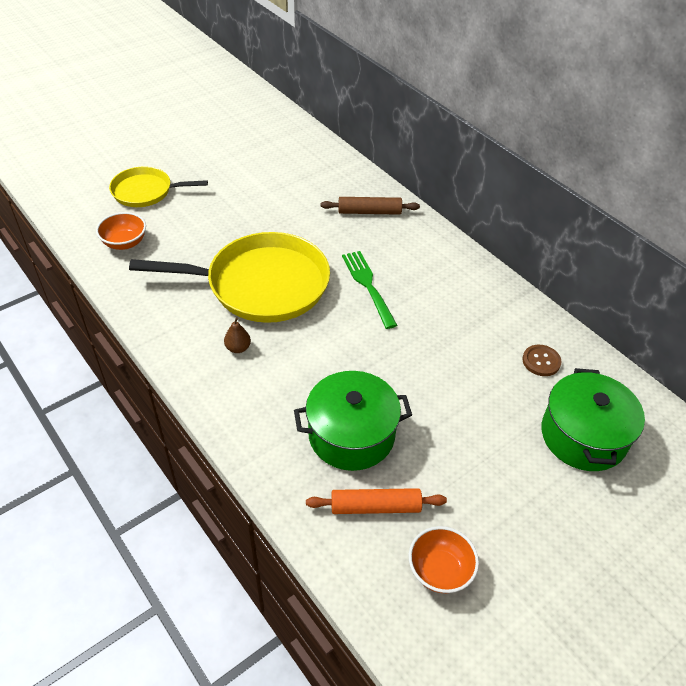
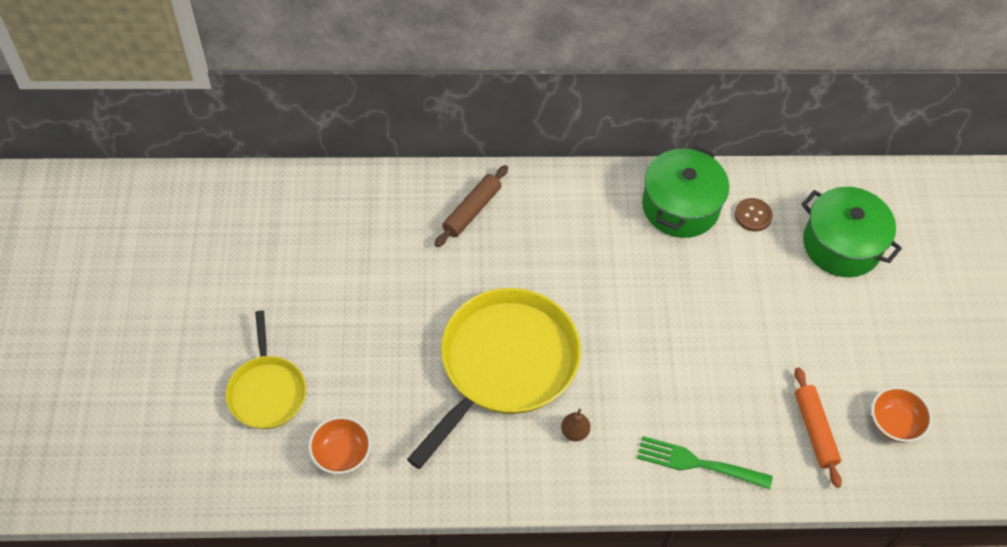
camera: 55 degrees left, 10 degrees up
(145, 191) = (267, 391): yellow pan -> yellow pan turned 45 degrees counterclockwise
(351, 435) = (735, 402): green pot -> green pot (680, 206)
(368, 285) = (573, 279): green fork -> green fork (697, 463)
(375, 507) = (814, 430): orange rolling pin -> orange rolling pin turned 45 degrees counterclockwise

